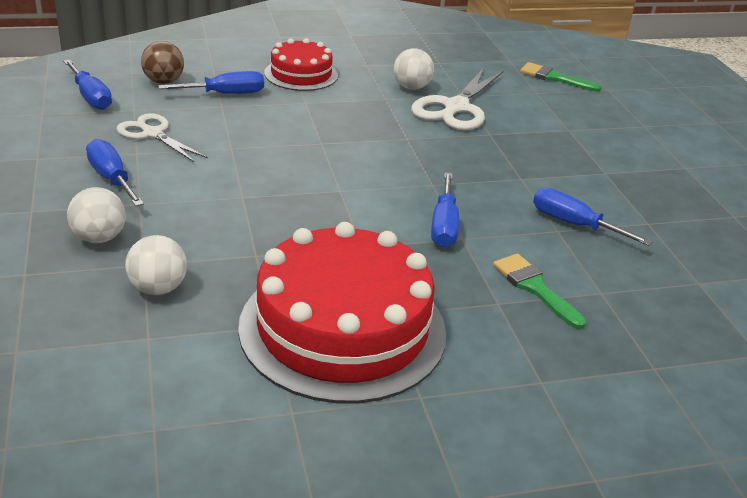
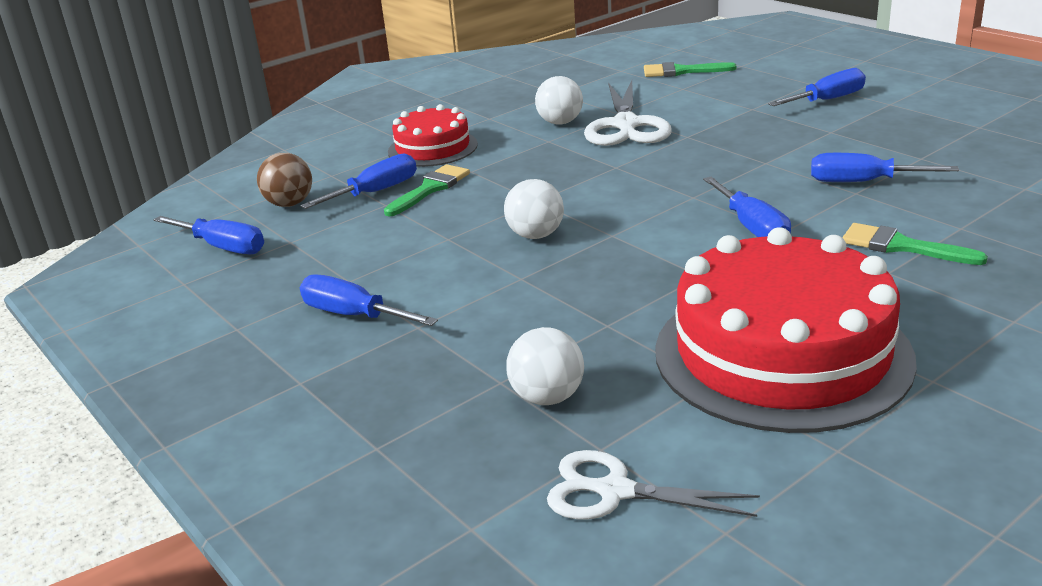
camera: 20 degrees left, 5 degrees down
(99, 238) = (416, 377): white ball -> white ball (535, 235)
(153, 134) = (343, 256): white scissors -> white scissors (615, 491)
(263, 105) = (430, 189): none -> green brush
(637, 145) = (827, 100): none -> blue screwdriver

